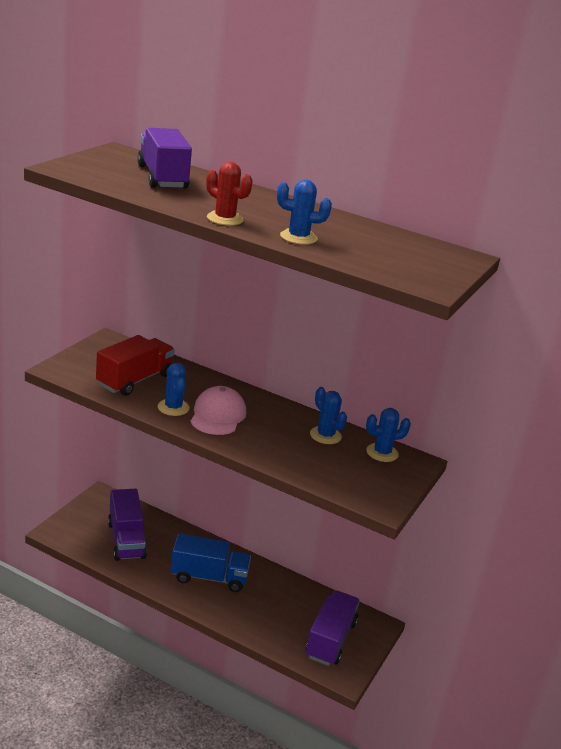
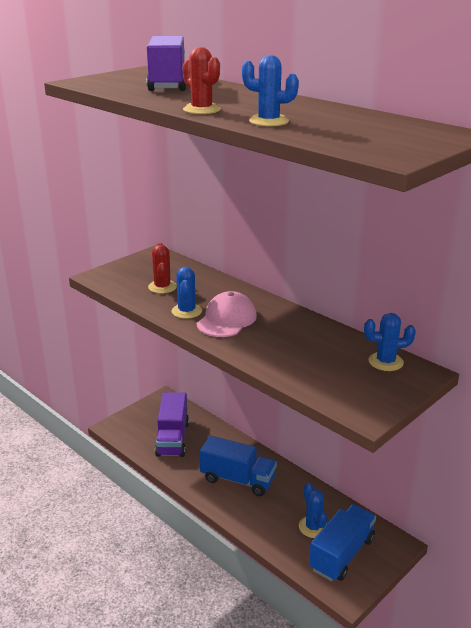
camera: 20 degrees right, 0 degrees up
(135, 380) = (162, 287): red truck -> red cactus
(325, 435) = (330, 342): blue cactus -> blue cactus (313, 527)
(330, 640) = (342, 554): purple truck -> blue truck

